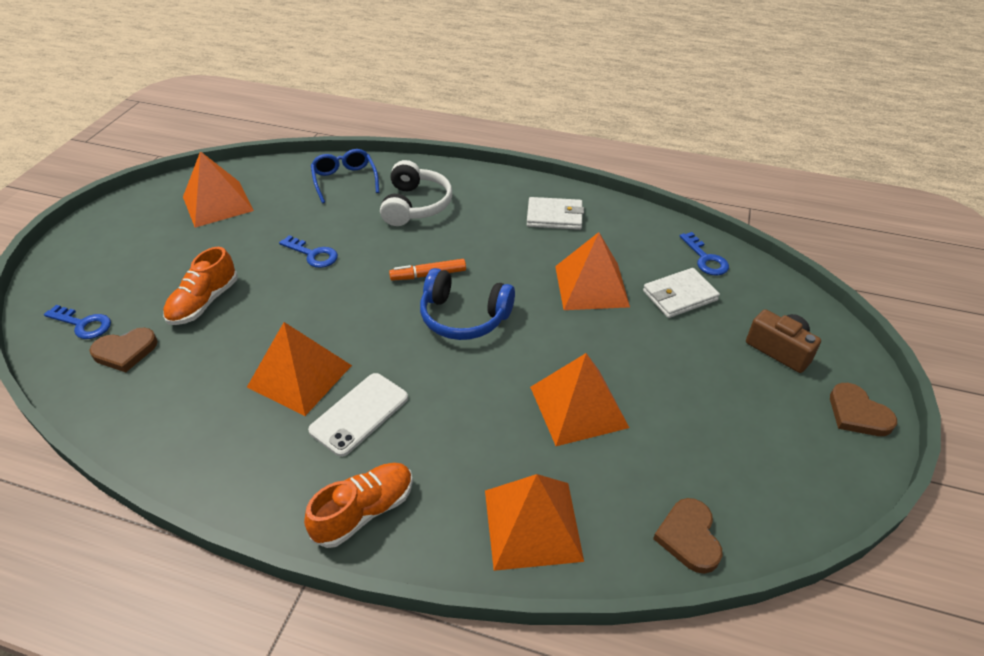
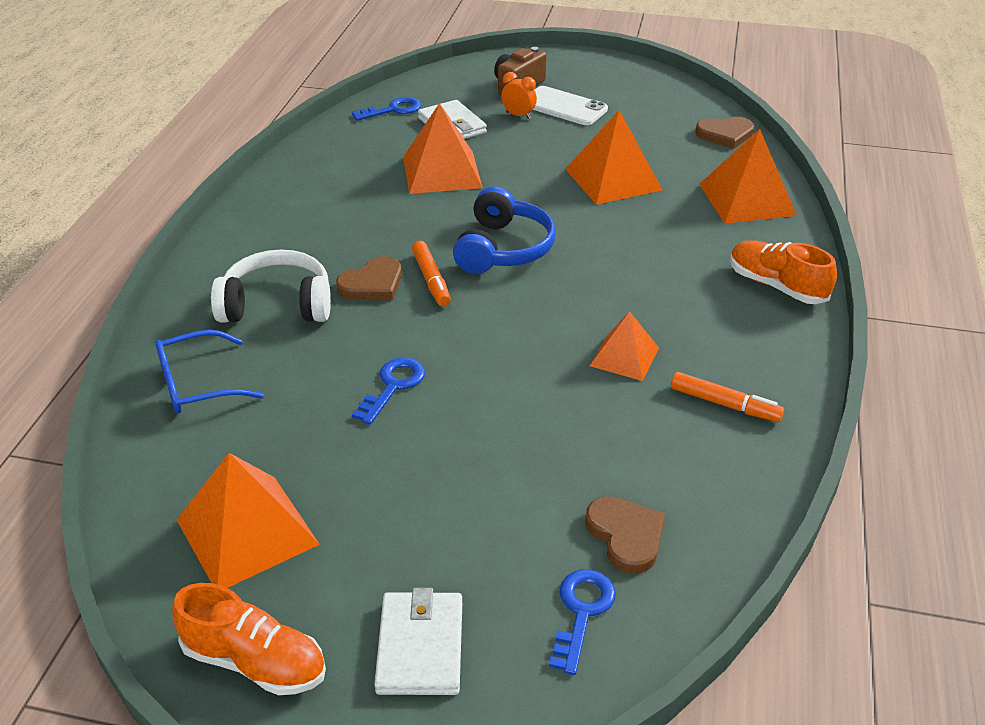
camera: 95 degrees left, 5 degrees down
(204, 302) = (510, 477): orange shoe -> orange shoe (254, 661)
(218, 430) = (724, 404): none -> orange marker
(299, 376) = (624, 357): orange pyramid -> orange pyramid, size x0.61
(359, 414) = (665, 304): white phone -> white phone (563, 107)
(554, 216) = (313, 195): white wallet -> white wallet (420, 646)
(709, 345) = (518, 115): none -> orange clock
(857, 413) = (581, 64): brown heart -> brown heart (372, 284)

